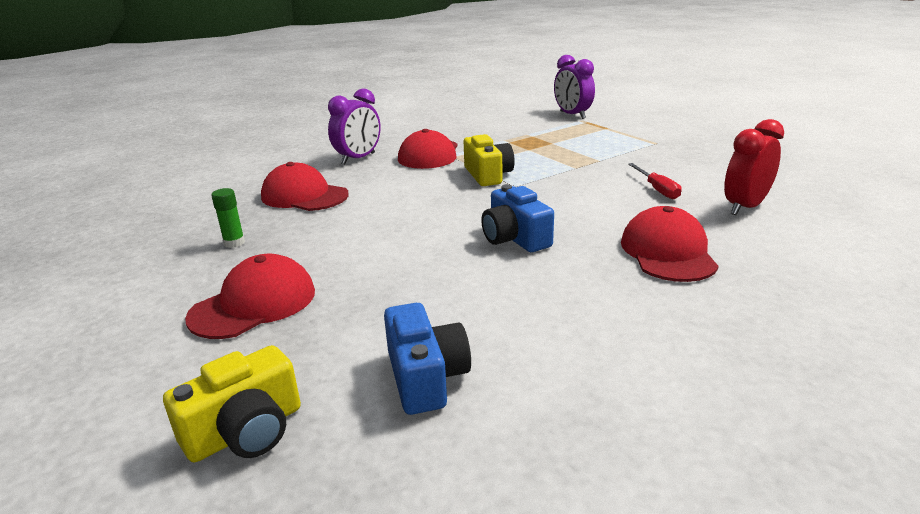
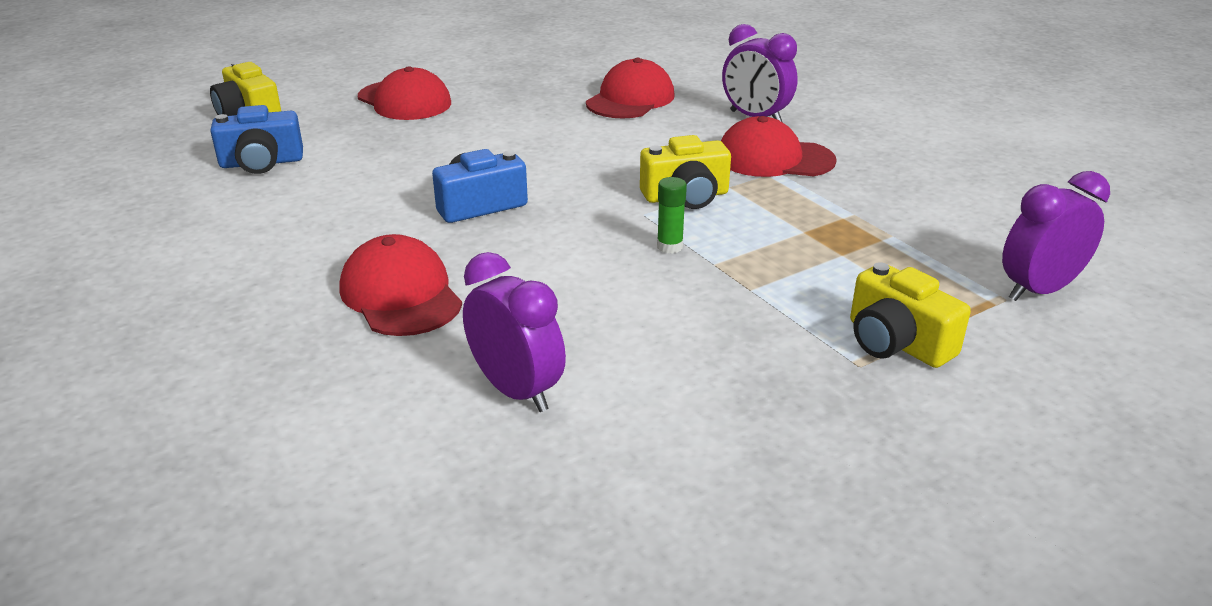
camera: 90 degrees right, 5 degrees up
(234, 243) = (521, 83): green glue stick -> green glue stick (669, 247)
(633, 136) = (896, 342): none -> yellow camera
(657, 189) = (607, 322): red screwdriver -> none
(668, 252) = (401, 295): red cap -> red cap turned 120 degrees counterclockwise
(745, 207) = (516, 391): red clock -> purple clock

